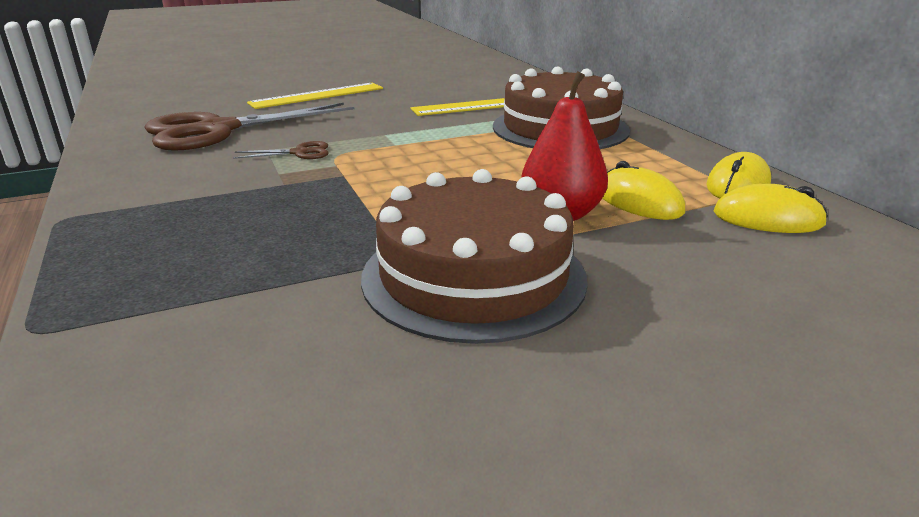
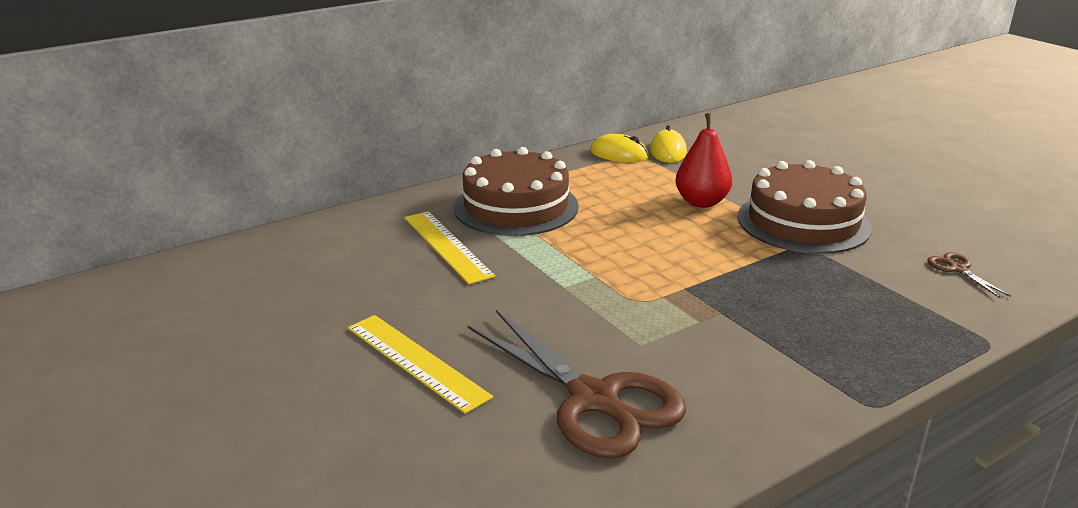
camera: 100 degrees left, 0 degrees up
(299, 153) = (642, 322): brown scissors -> brown scissors (958, 269)
(639, 201) = (665, 181): yellow mouse -> none

